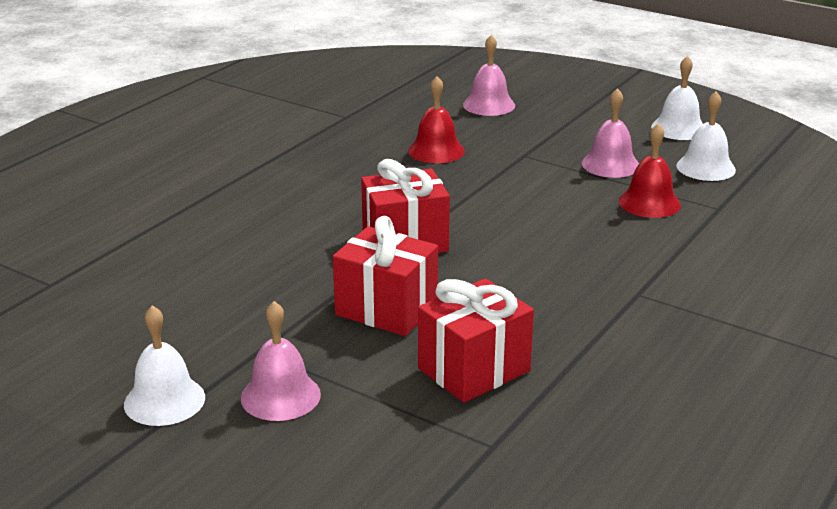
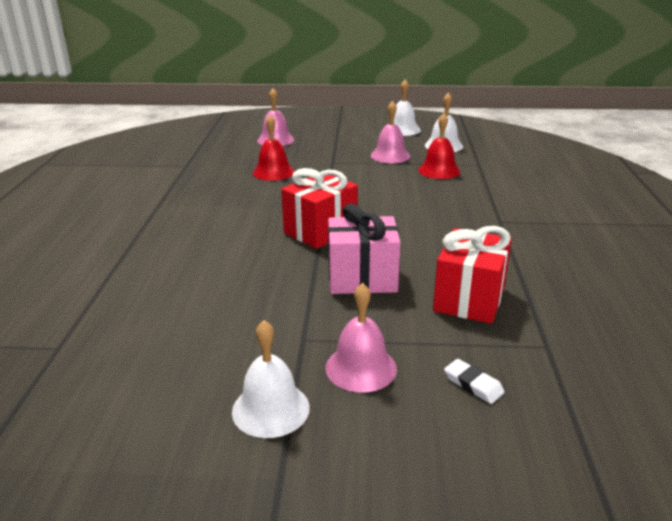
camera: 30 degrees left, 0 degrees up
(366, 450) = (473, 384): none -> white eraser
(386, 309) = (362, 278): red gift -> pink gift

